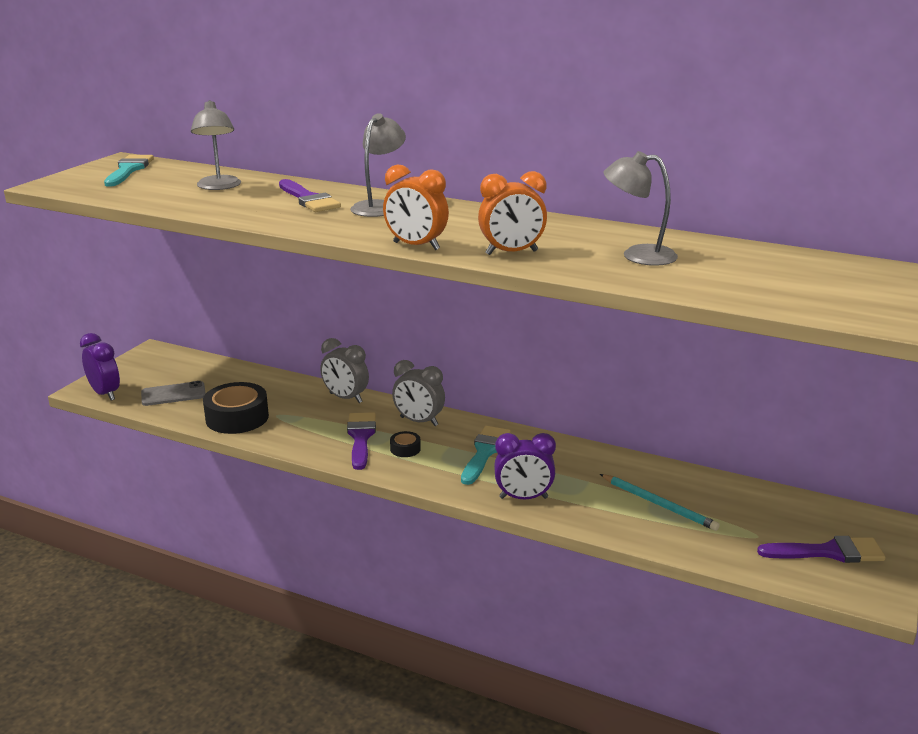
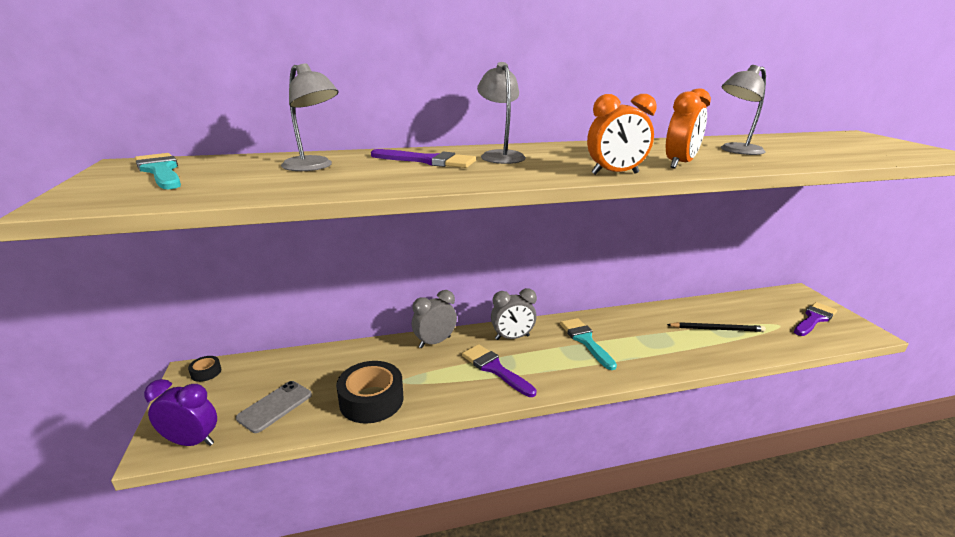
camera: 40 degrees left, 0 degrees up
(345, 398) = (435, 342): grey clock -> grey clock turned 150 degrees clockwise
(405, 449) = (537, 362): black tape -> black tape (206, 372)
(523, 498) = (657, 361): purple clock -> none
(659, 504) = (717, 329): turquoise pencil -> black pencil

